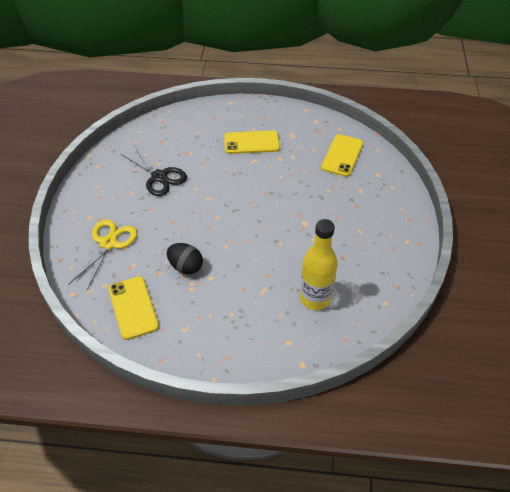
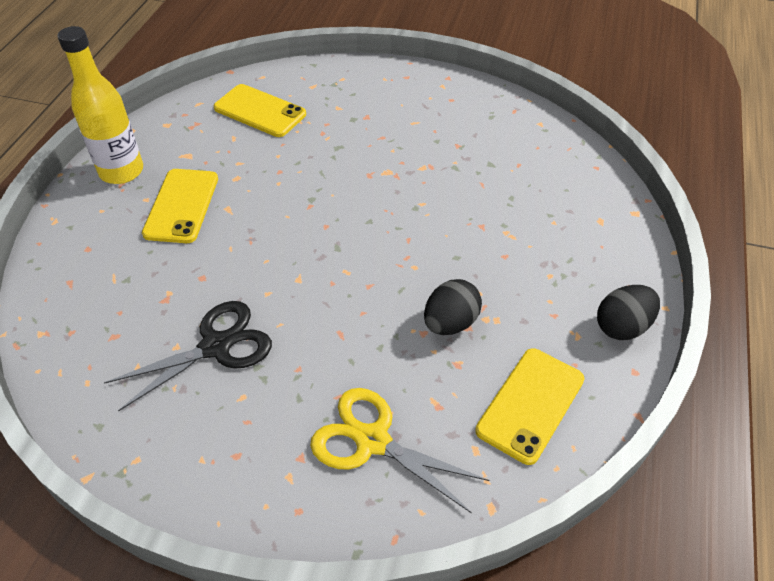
camera: 80 degrees left, 0 degrees up
(133, 307) = (530, 405): yellow phone -> yellow phone turned 45 degrees counterclockwise
(194, 353) = (622, 327): none -> black egg
(315, 298) = (528, 183): yellow bottle -> yellow bottle (121, 172)

